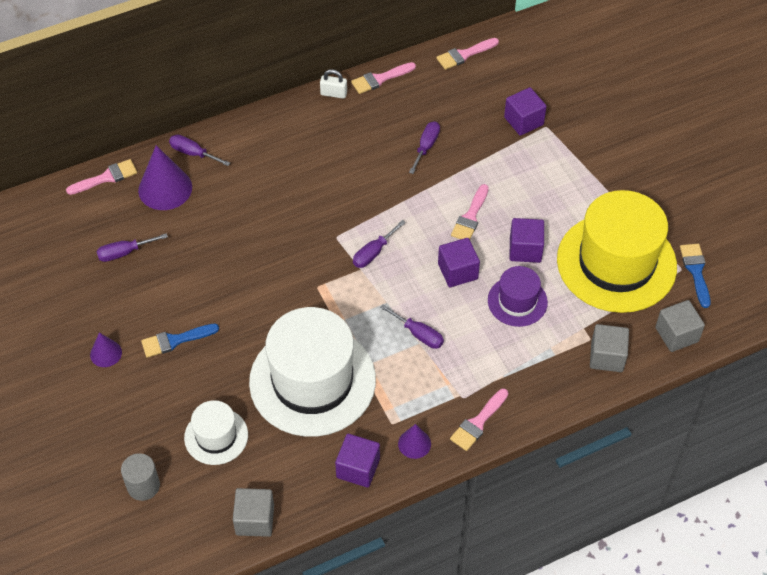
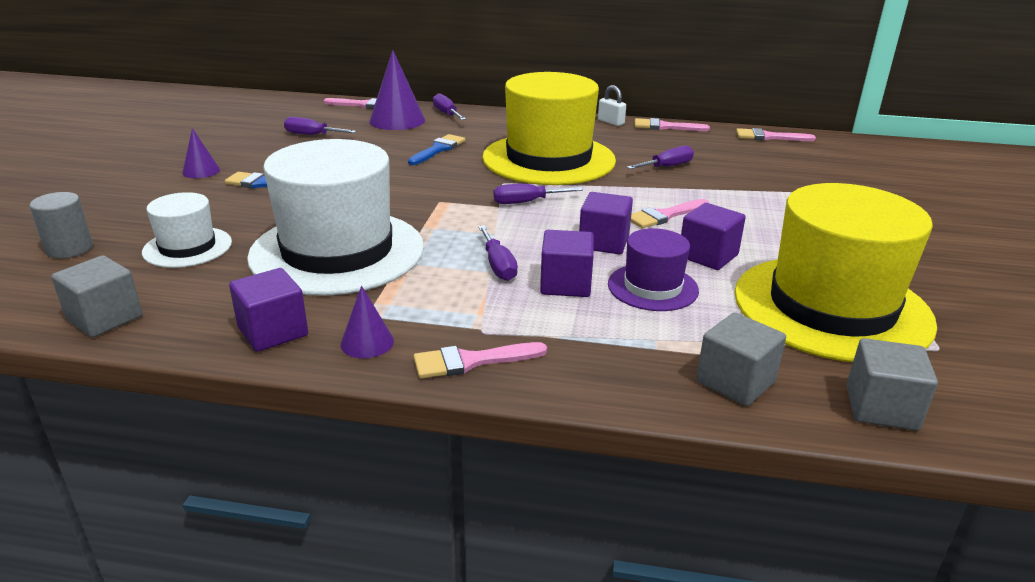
camera: 35 degrees right, 25 degrees down
(338, 183) = (548, 159): none -> yellow hat
(523, 121) = (798, 183): purple cube -> purple cube (565, 284)
(695, 271) = (965, 359): blue brush -> blue brush (438, 149)

